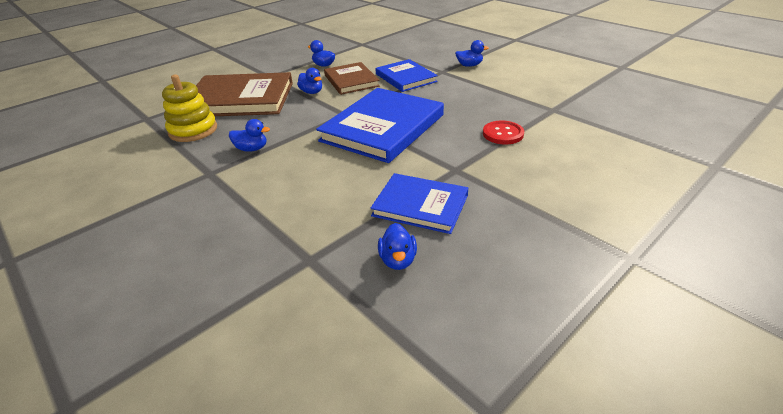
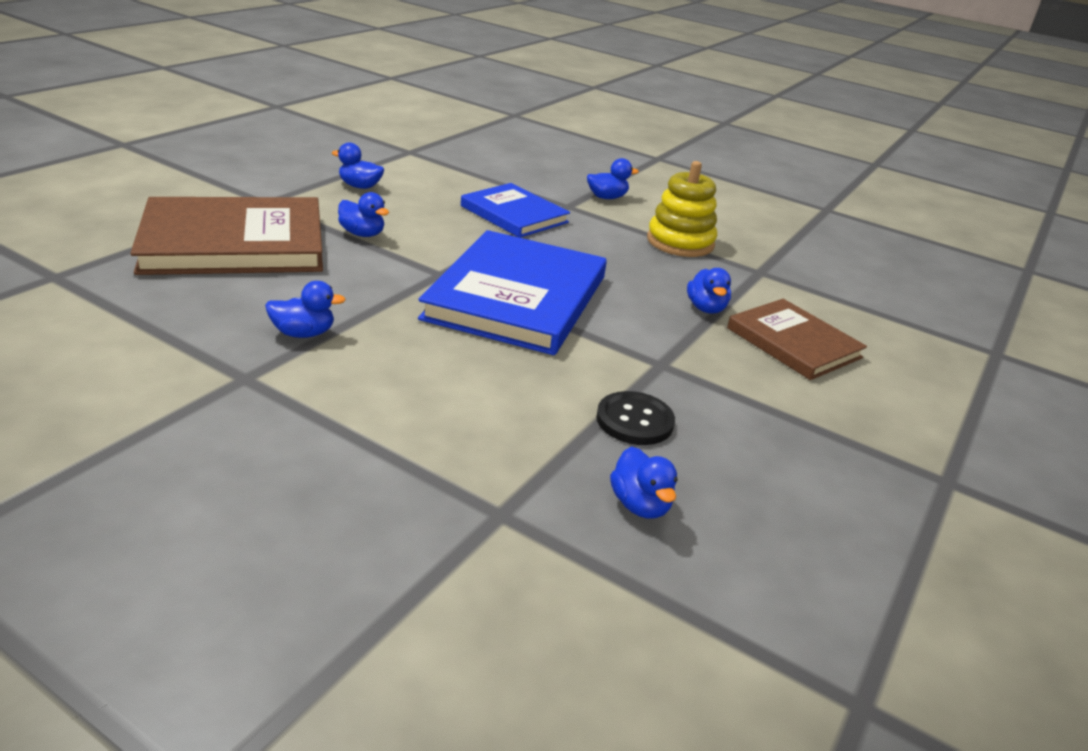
camera: 20 degrees left, 5 degrees down
(193, 130) = (169, 299): yellow stacking toy -> yellow stacking toy (680, 242)
(351, 81) = (423, 216): brown book -> brown book (793, 343)
(420, 205) = (634, 420): blue book -> black button
(503, 134) = (706, 308): red button -> blue duck

